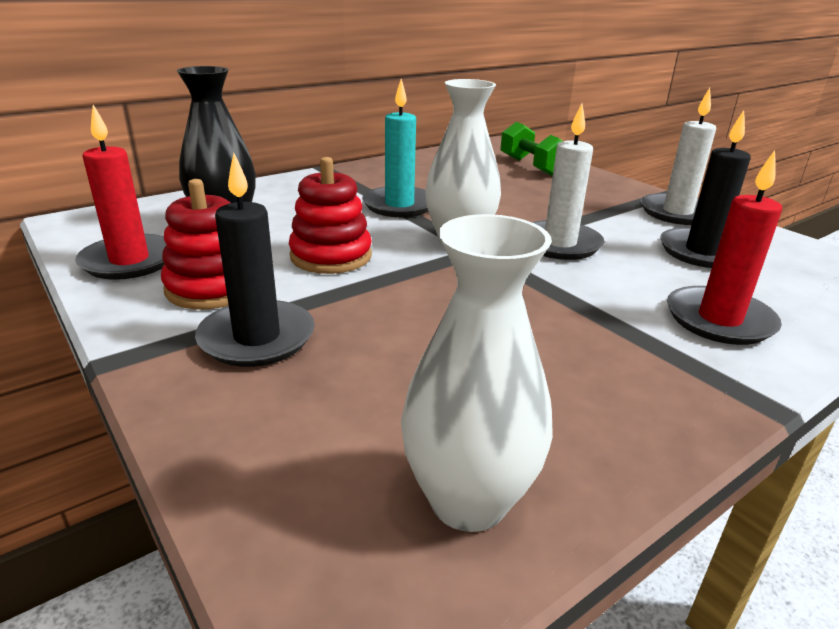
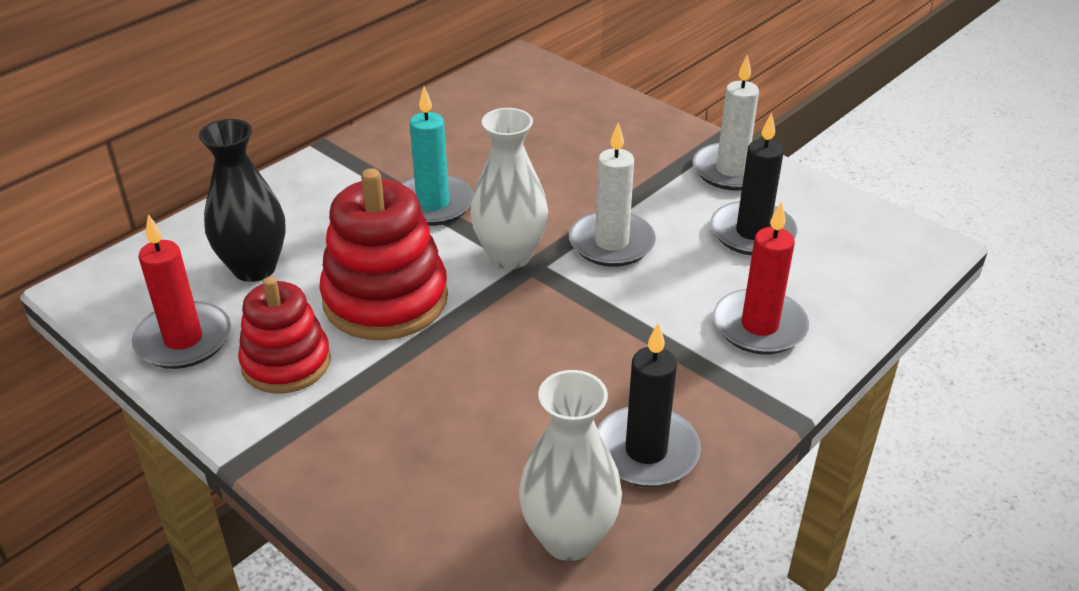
camera: 10 degrees left, 10 degrees up
(257, 338) = (356, 417): black candle -> black candle (646, 451)
(331, 256) = (385, 299): red stacking toy -> red stacking toy, size x1.51
(531, 166) = (568, 105): green dumbbell -> none

